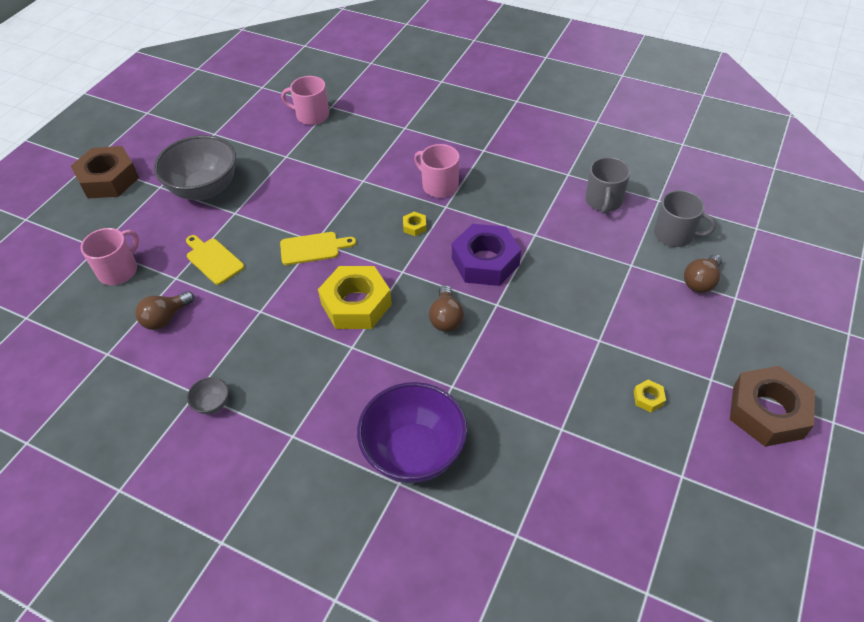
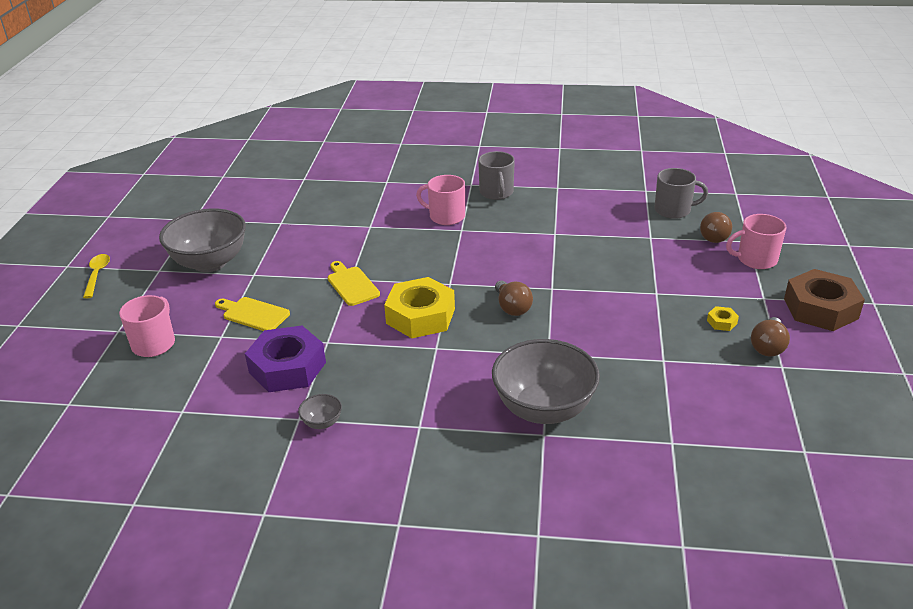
camera: 20 degrees left, 15 degrees down
(109, 179) = (97, 275): brown nut -> yellow spoon
(166, 318) = (230, 369): brown light bulb -> brown light bulb (768, 347)
(311, 115) = (288, 188): pink mug -> pink mug (755, 259)
(313, 248) = (352, 284): yellow cutting board -> yellow cutting board turned 90 degrees counterclockwise
(414, 226) = (441, 249): yellow nut -> none
(414, 452) = (544, 409): purple bowl -> grey bowl
(485, 262) = (522, 261): purple nut -> purple nut (287, 367)
(603, 201) = (600, 199): grey mug -> grey mug (496, 192)

